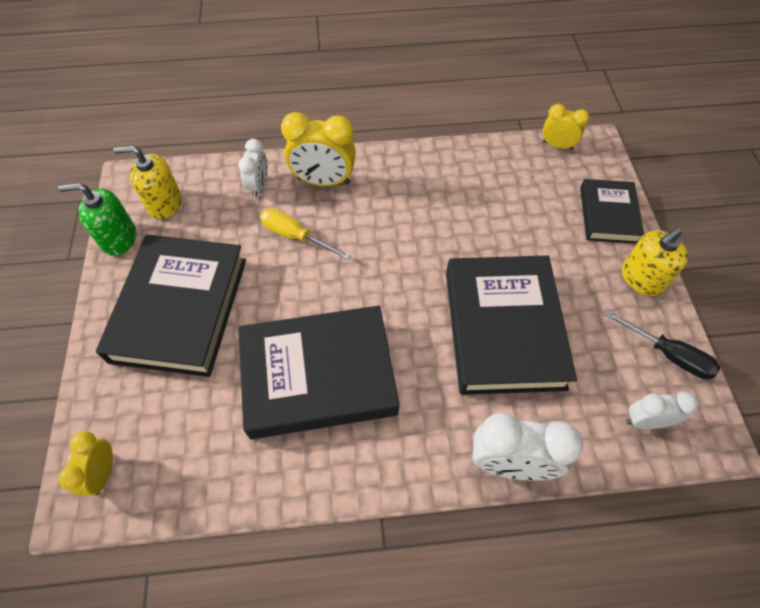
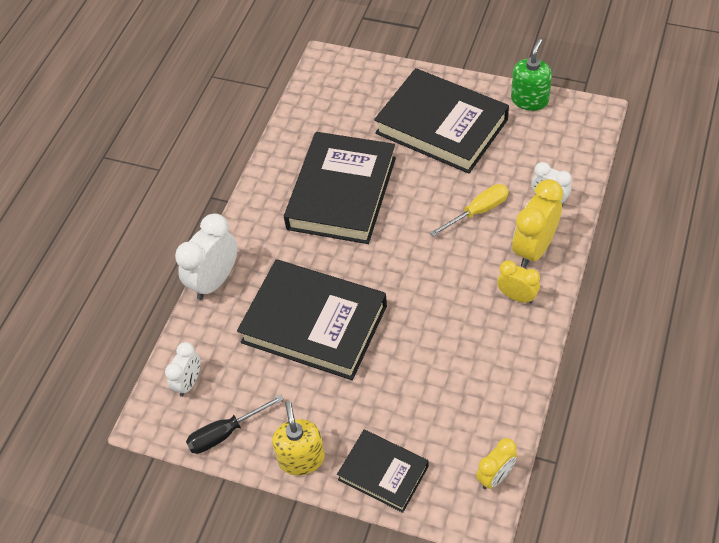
camera: 120 degrees right, 5 degrees down
(103, 473) = (338, 73): yellow clock -> yellow clock (517, 296)
(164, 203) = (556, 132): yellow soap dispenser -> none

